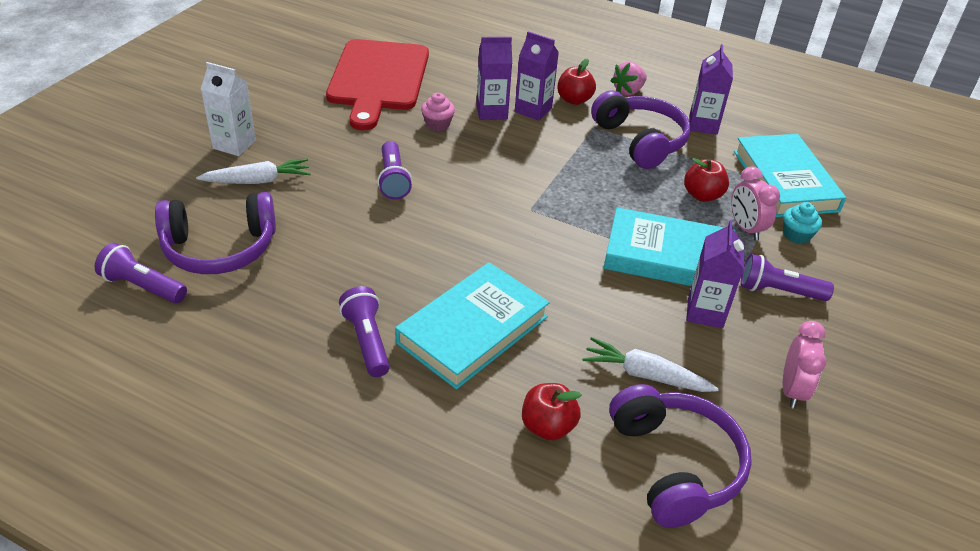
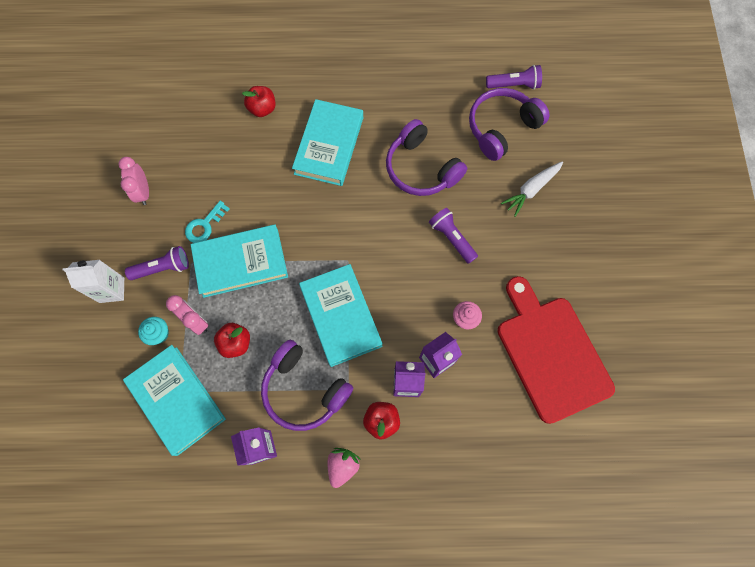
camera: 155 degrees right, 30 degrees up
(234, 144) = (577, 214): white carton -> white carton (112, 290)
(367, 341) = (377, 111): purple flashlight -> none
(569, 172) = (340, 316): none -> turquoise book
(645, 375) = (225, 162): white carrot -> none
(674, 465) = (195, 118): purple headphones -> purple headphones (421, 168)
(705, 312) = (204, 225): purple carton -> turquoise key

